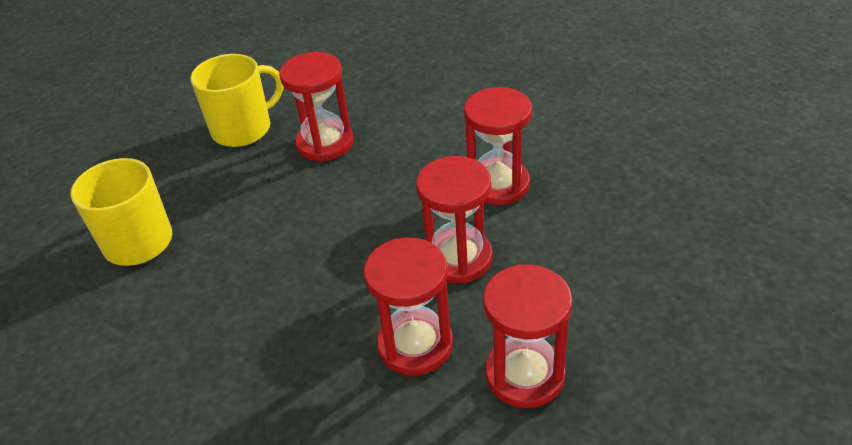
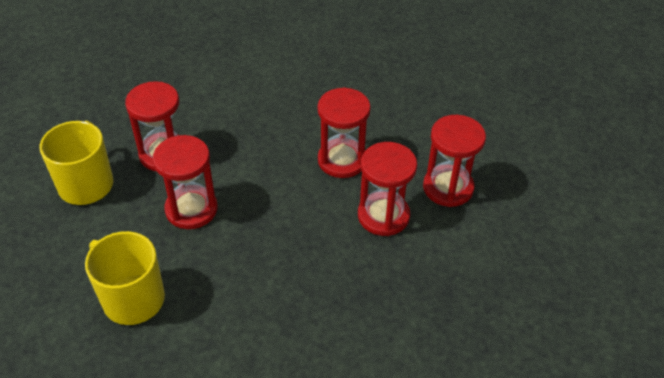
camera: 55 degrees left, 5 degrees up
(498, 184) = (306, 108): red hourglass -> red hourglass (191, 209)

